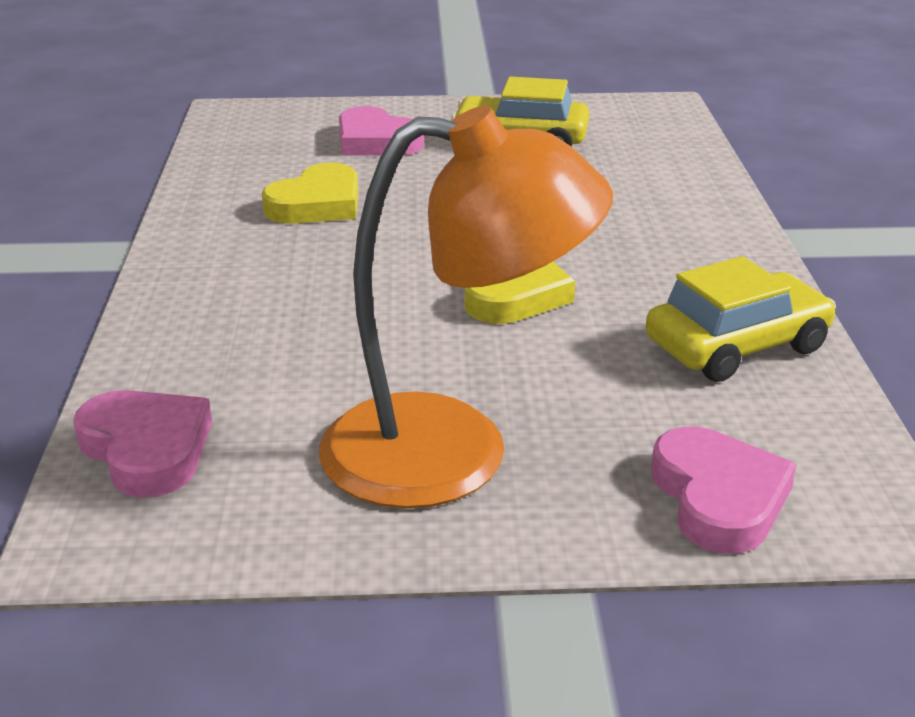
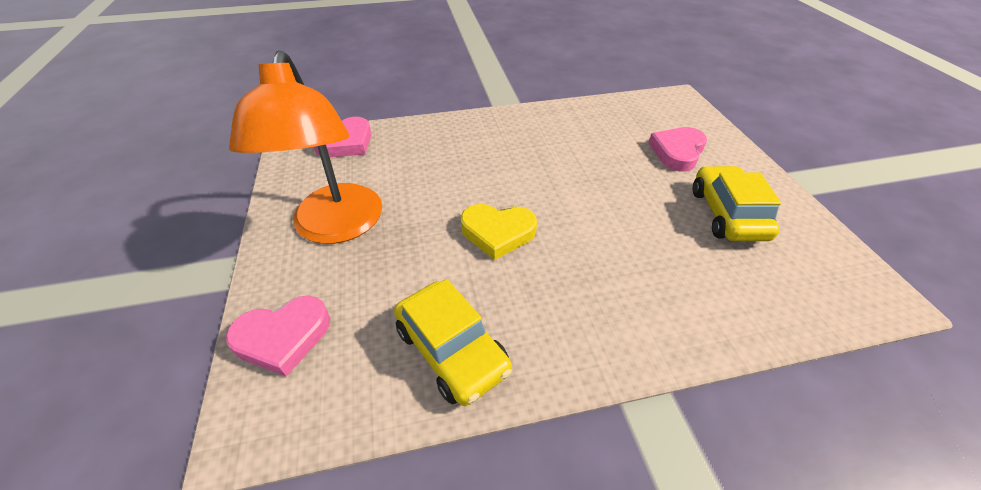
camera: 80 degrees right, 15 degrees up
(317, 204) = (578, 145): yellow heart -> none

